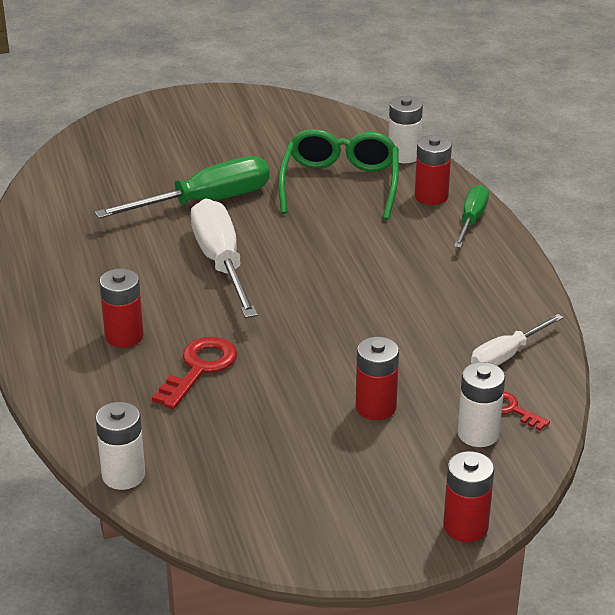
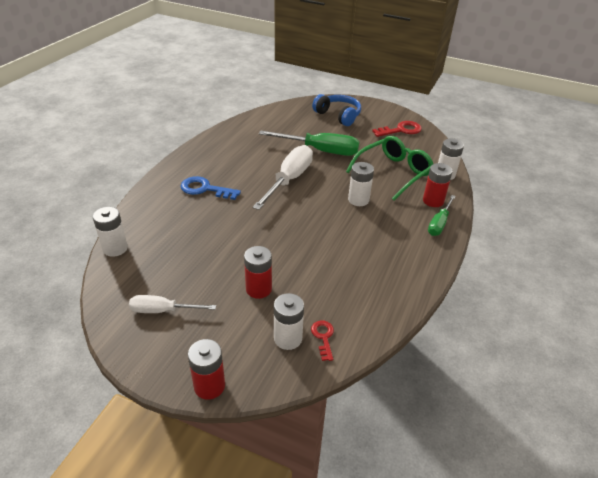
camera: 40 degrees right, 5 degrees up
(124, 336) = (205, 189): red battery -> blue key
(157, 138) = (338, 115): none -> blue headphones
(199, 369) = (212, 221): red key -> red key (401, 130)
(344, 241) = (358, 200): none -> white battery
(471, 220) = (439, 223): green screwdriver -> green screwdriver turned 150 degrees clockwise
(506, 355) = (362, 305): white screwdriver -> white screwdriver (163, 310)

